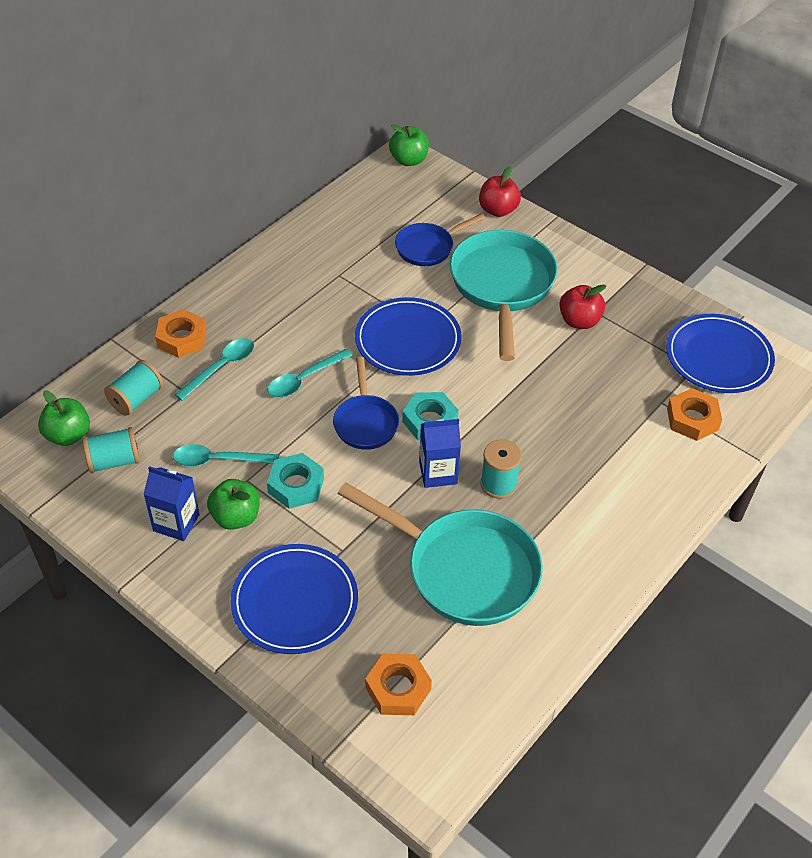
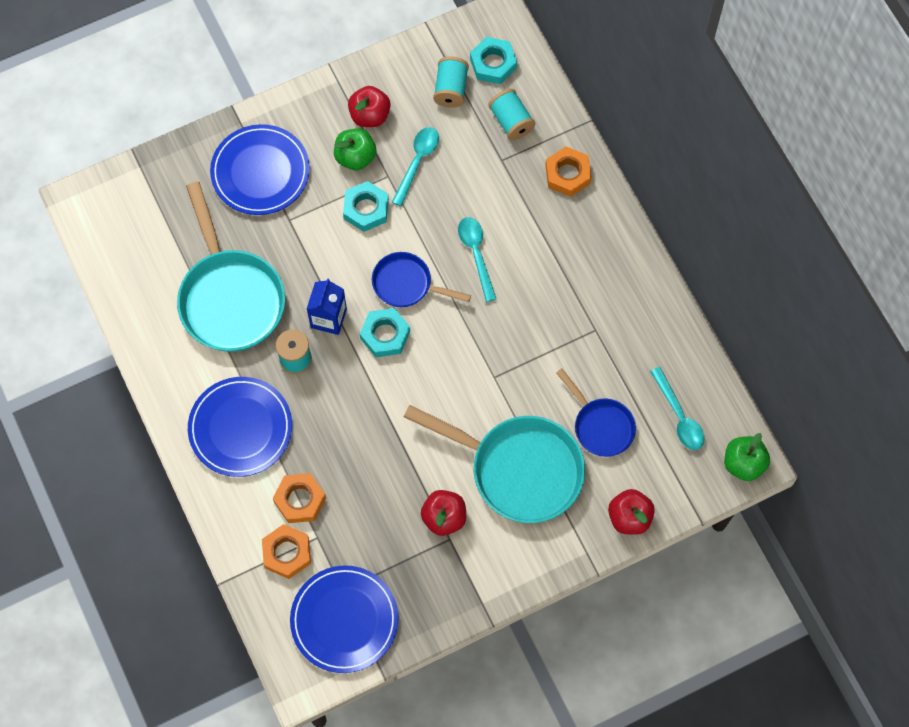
camera: 115 degrees right, 20 degrees up
(68, 435) = (493, 64): green apple -> turquoise nut
(176, 523) = (370, 115): blue carton -> red apple
(221, 367) = (519, 194): turquoise spoon -> turquoise spoon (679, 416)
(398, 688) = (157, 213): orange nut -> orange nut (300, 500)
(408, 340) = (485, 356): blue plate -> blue plate (240, 428)
(428, 247) = (600, 426): blue pan -> blue pan turned 150 degrees clockwise
(463, 570) = (230, 297): turquoise pan -> turquoise pan turned 75 degrees counterclockwise

